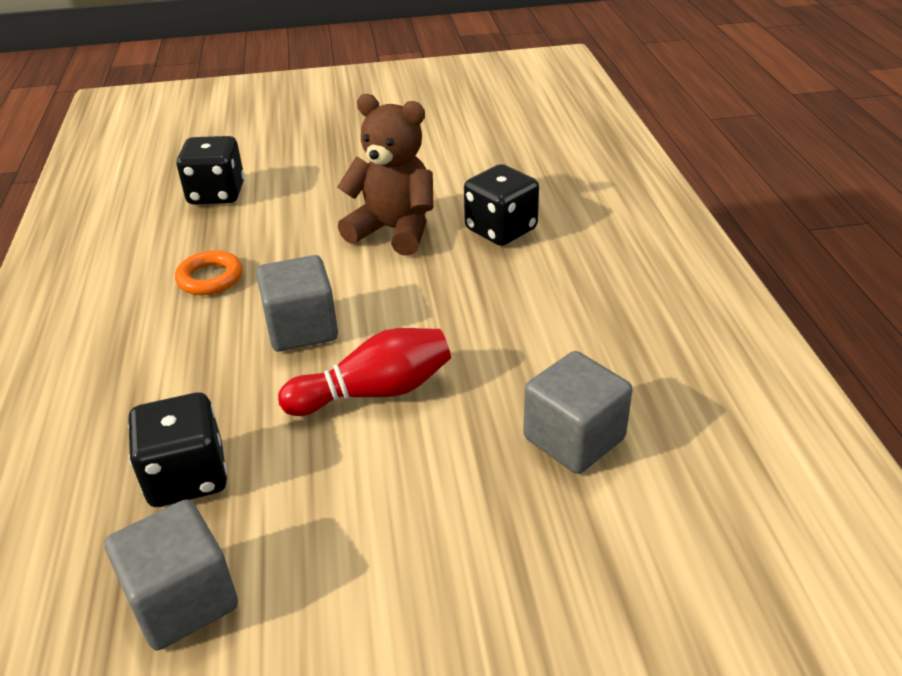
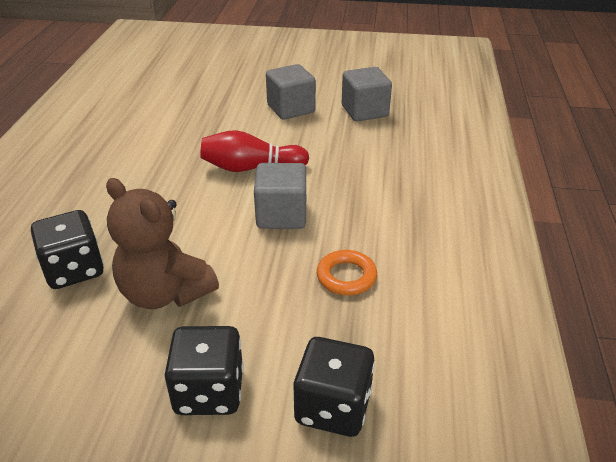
camera: 165 degrees left, 0 degrees up
(187, 477) = (363, 149): black dice -> black dice (209, 391)
(574, 438) = (163, 129): grey cube -> grey cube (291, 109)

